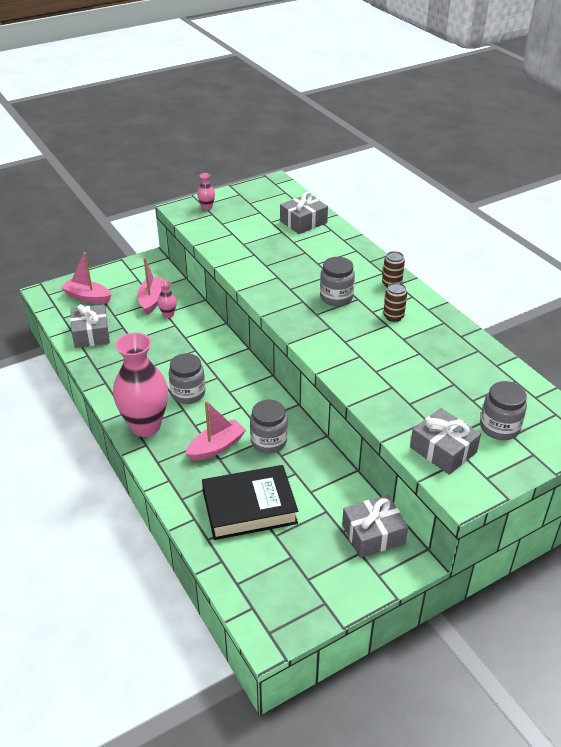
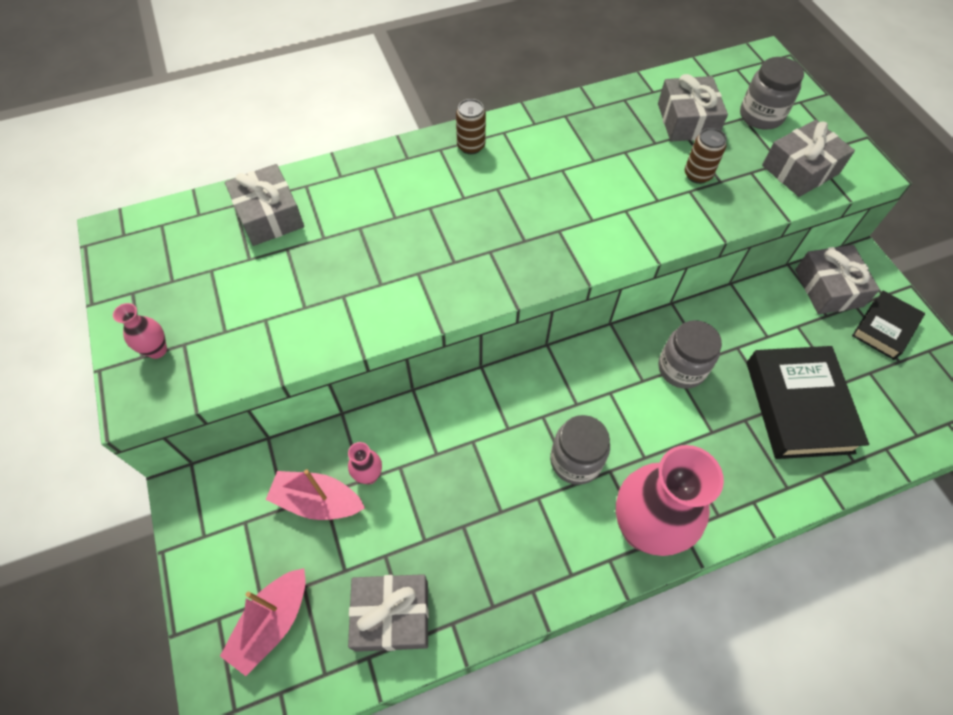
camera: 80 degrees left, 20 degrees up
(216, 447) = (690, 433): pink boat -> none
(336, 297) = (489, 211): grey jar -> none
(340, 571) = (884, 328): none -> black book
(393, 316) = (545, 159): brown can -> brown can (697, 175)
(470, 384) = (687, 120): none -> grey gift

